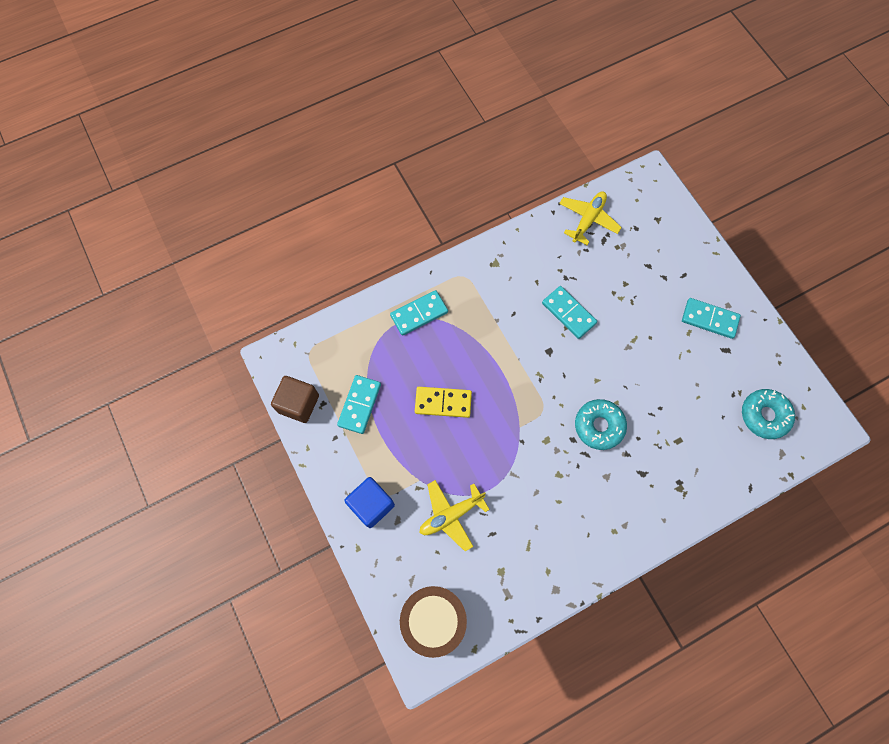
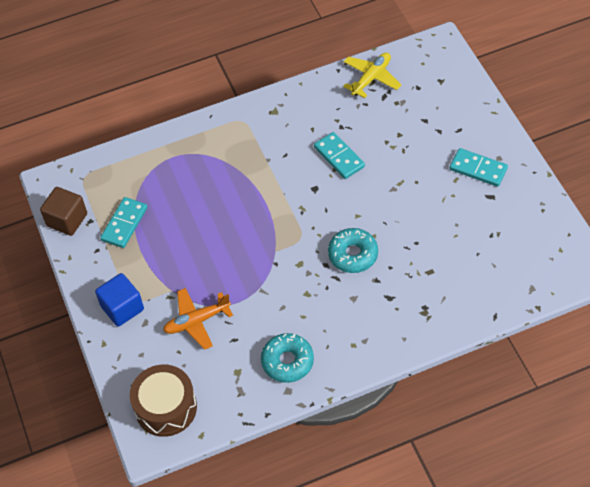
camera: 10 degrees right, 15 degrees down
(419, 314) = (193, 151): turquoise domino -> none
(443, 402) = (204, 226): yellow domino -> none
(451, 515) = (197, 321): yellow plane -> orange plane
(764, 415) = (519, 255): turquoise donut -> turquoise donut (287, 361)

